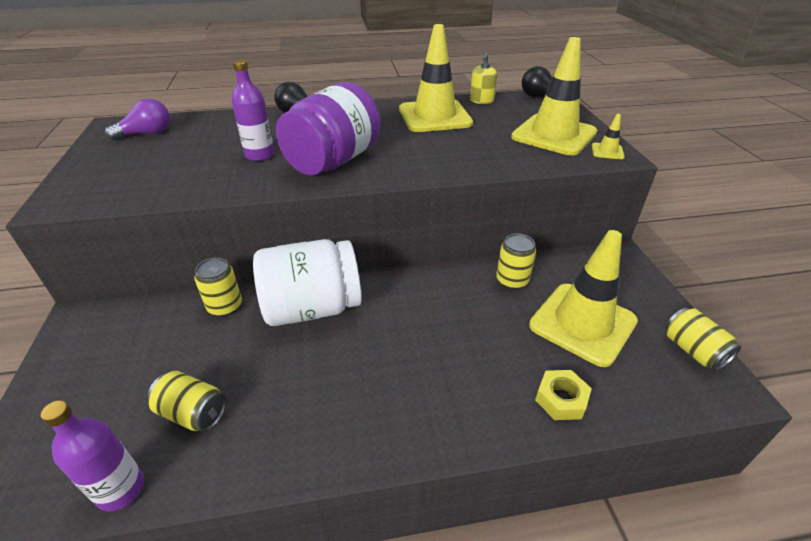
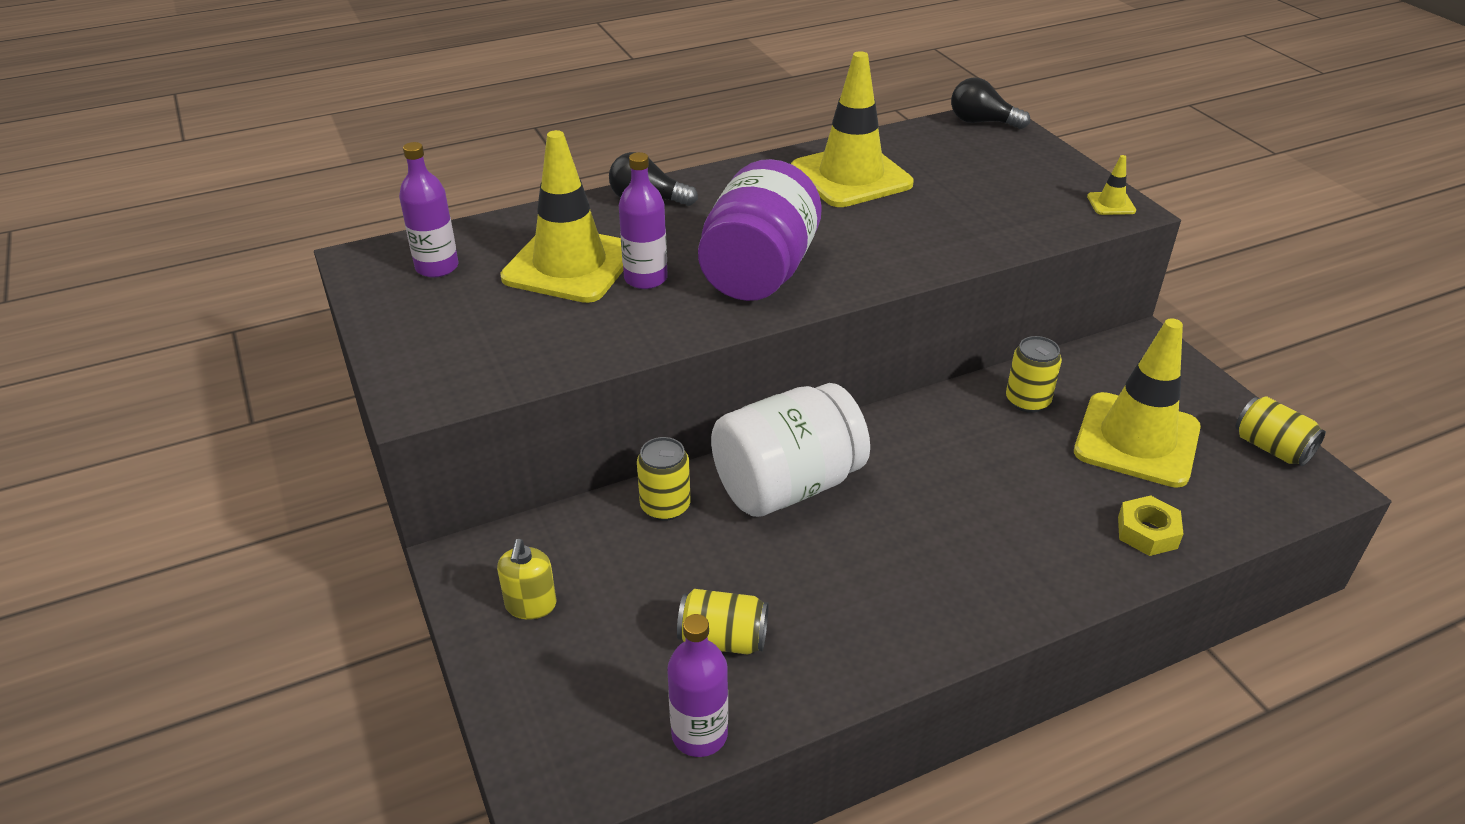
camera: 15 degrees left, 0 degrees up
(147, 134) = (437, 267): purple light bulb -> purple bottle
(481, 101) = (901, 139): yellow soap dispenser -> yellow soap dispenser (530, 605)
(554, 135) = (1031, 186): yellow traffic cone -> yellow traffic cone (570, 265)

